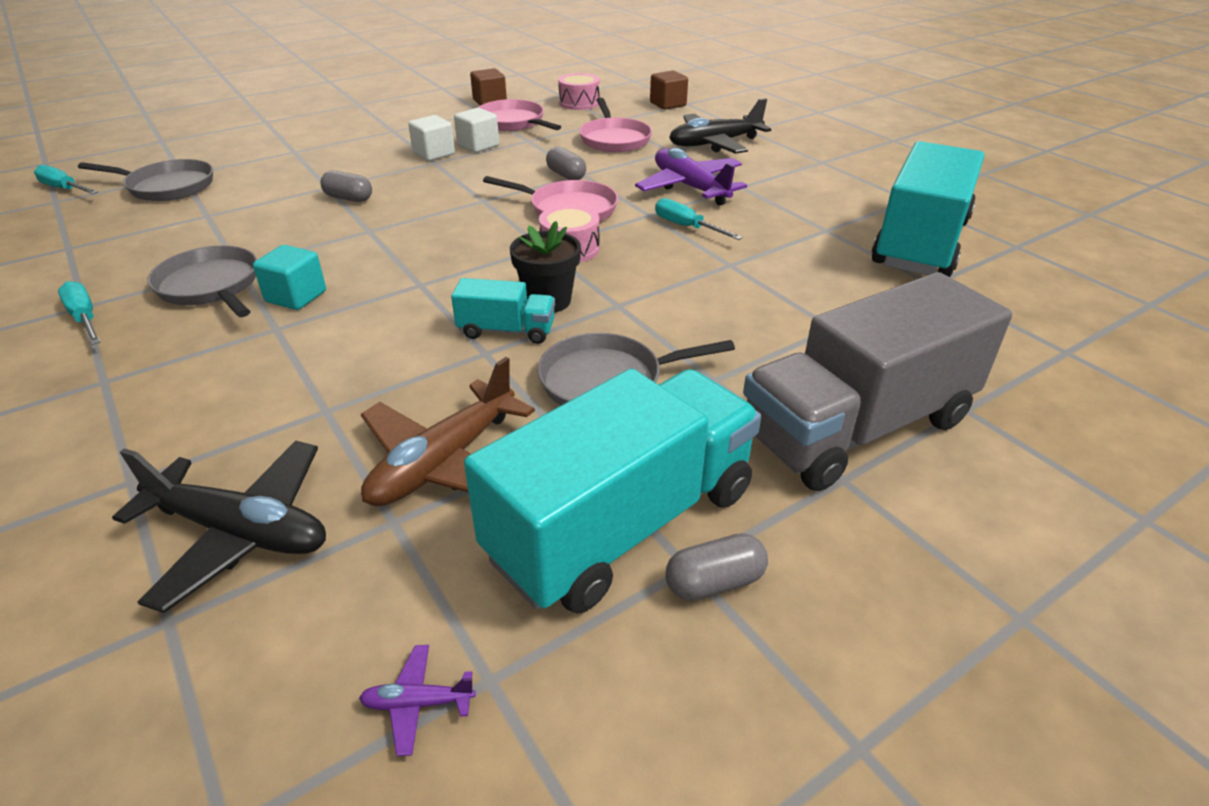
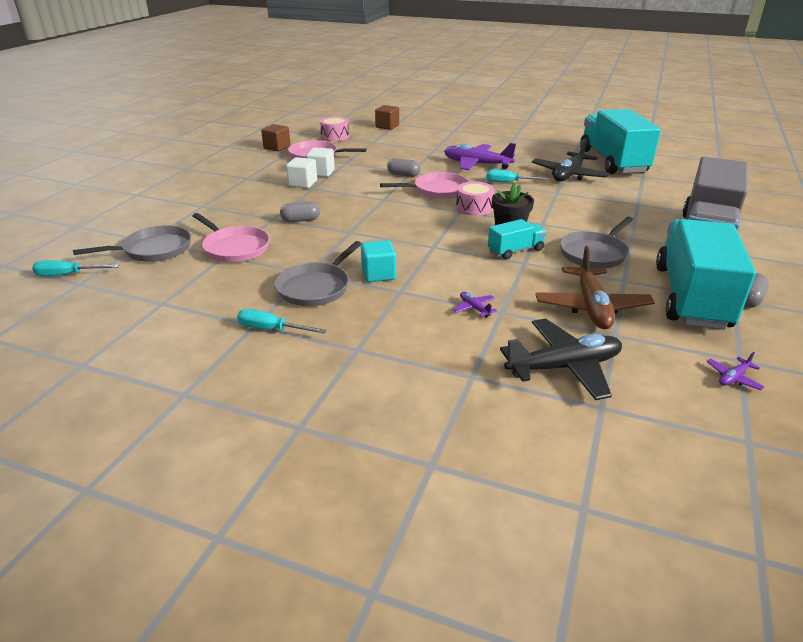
camera: 35 degrees left, 5 degrees down
(211, 286) = (316, 287): grey pan -> grey pan turned 75 degrees counterclockwise
(306, 390) = (474, 308): none -> purple plane
(614, 139) = (393, 151): pink pan -> pink pan (235, 248)
(714, 144) = (449, 141): black plane -> black plane (569, 175)

